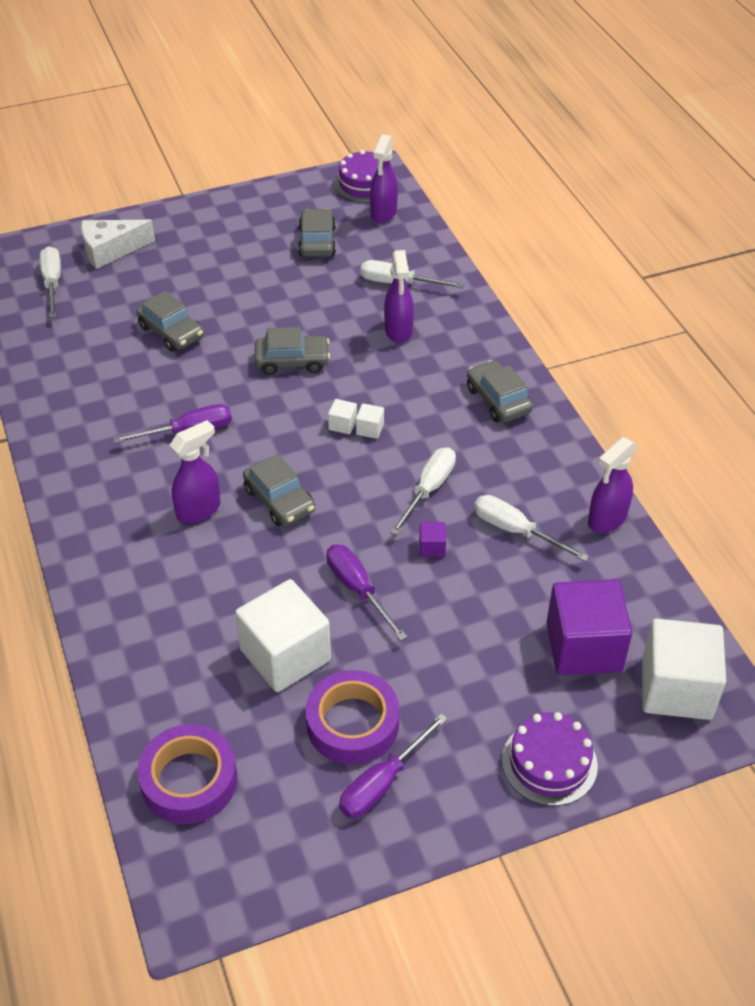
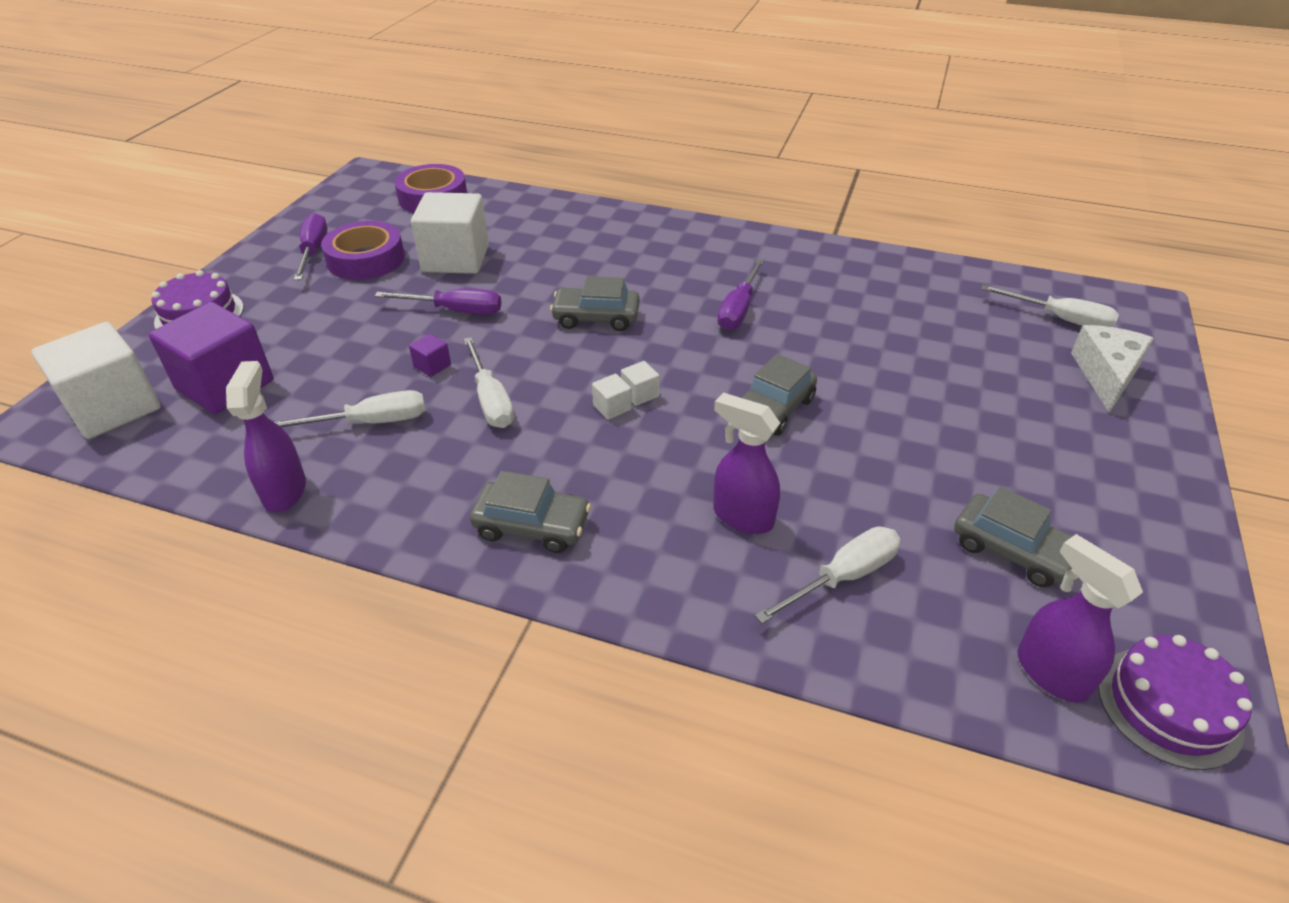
camera: 130 degrees right, 5 degrees down
(171, 332) = (904, 356): grey car -> none
(199, 510) = (639, 279): purple spray bottle -> none

